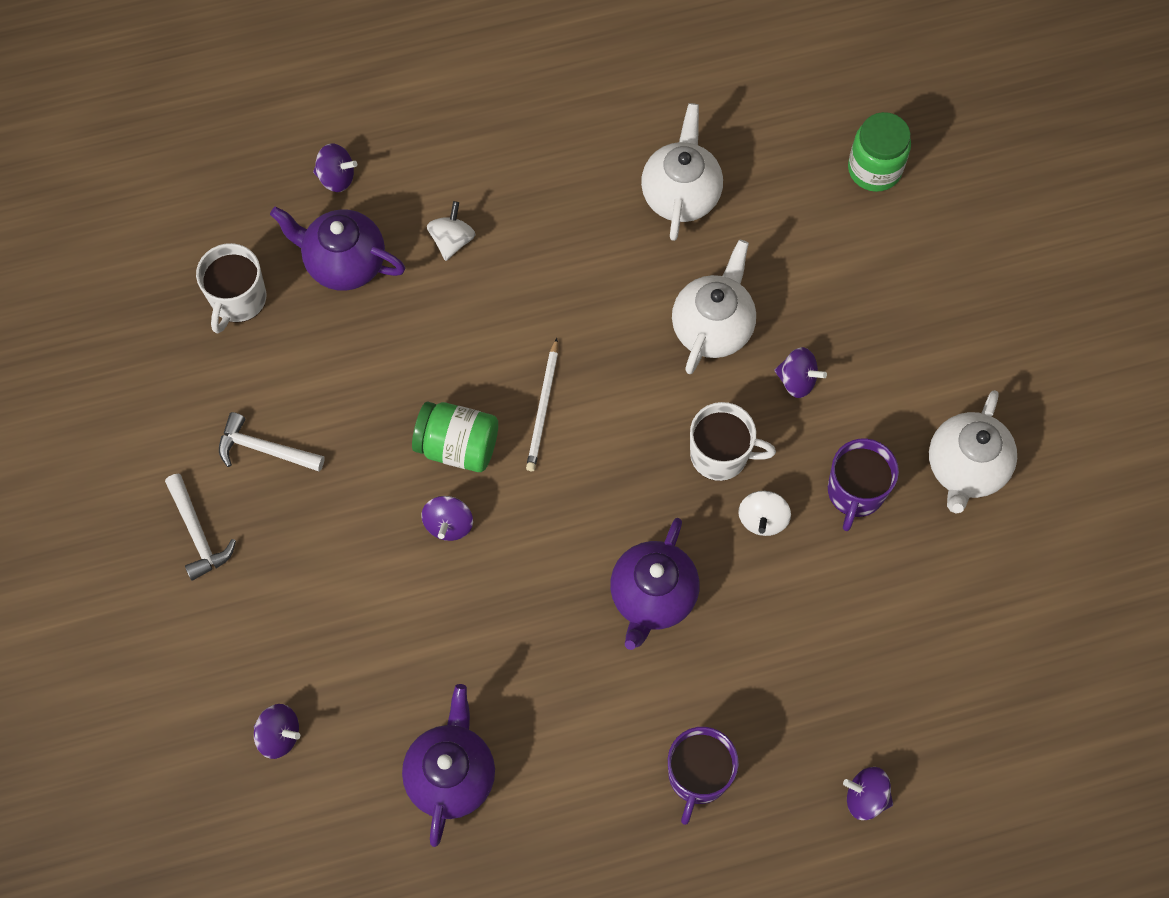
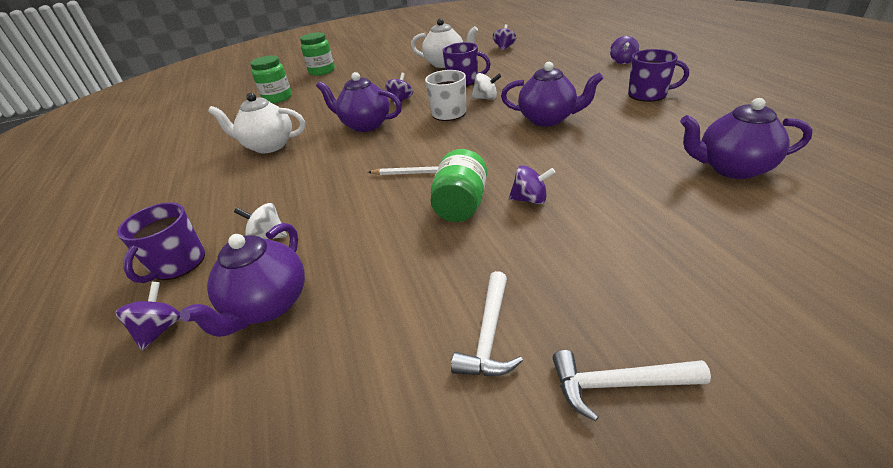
camera: 90 degrees left, 30 degrees down
(197, 533) = (618, 384): white hammer -> white hammer turned 150 degrees counterclockwise
(238, 299) = (289, 401): white mug -> none
(279, 735) = (796, 265): purple spinning top -> purple spinning top (504, 47)
(428, 160) = (178, 264): none -> purple mug
(712, 327) = (365, 125): white teapot -> purple teapot
(998, 228) = (322, 71): none -> green jar

